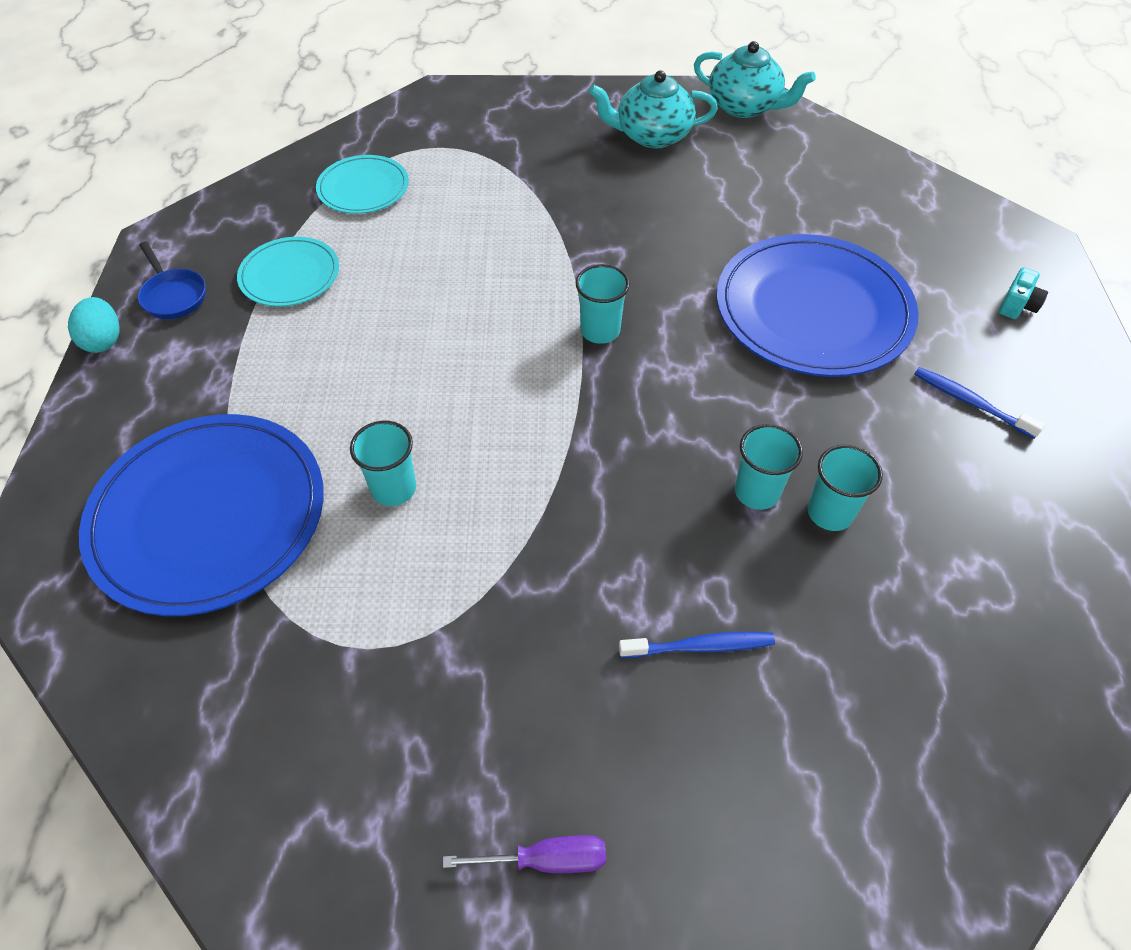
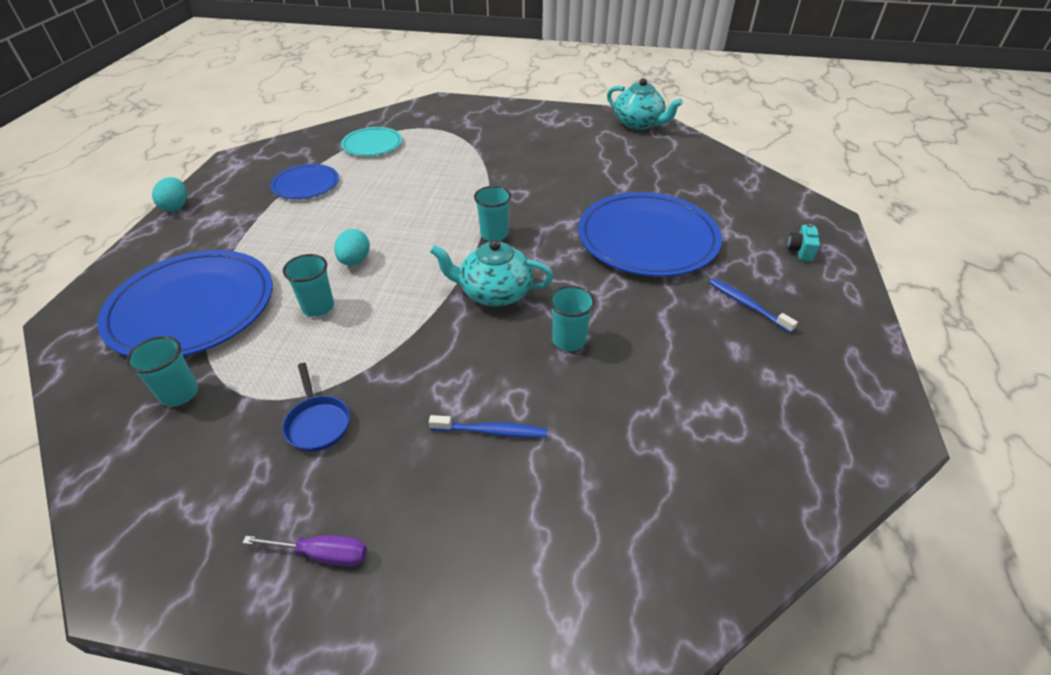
camera: 10 degrees right, 10 degrees down
(173, 295) = (229, 188): blue pan -> blue pan (318, 423)
(290, 275) = (306, 184): turquoise plate -> blue plate
(416, 402) = (355, 260): none -> turquoise egg
(652, 136) = (570, 133): turquoise teapot -> turquoise teapot (494, 293)
(830, 512) = (618, 360): turquoise cup -> turquoise cup (179, 393)
(1017, 306) = (800, 251): turquoise camera -> turquoise camera turned 150 degrees clockwise

